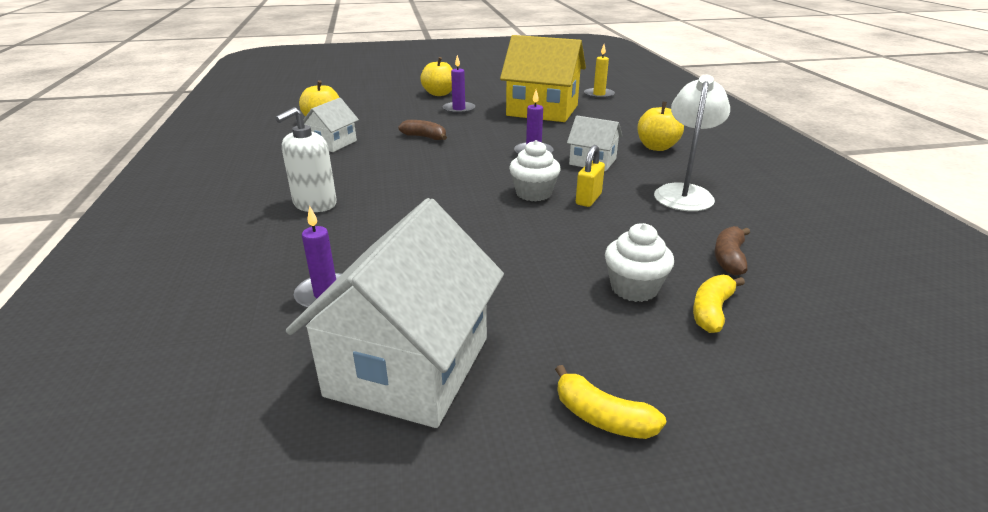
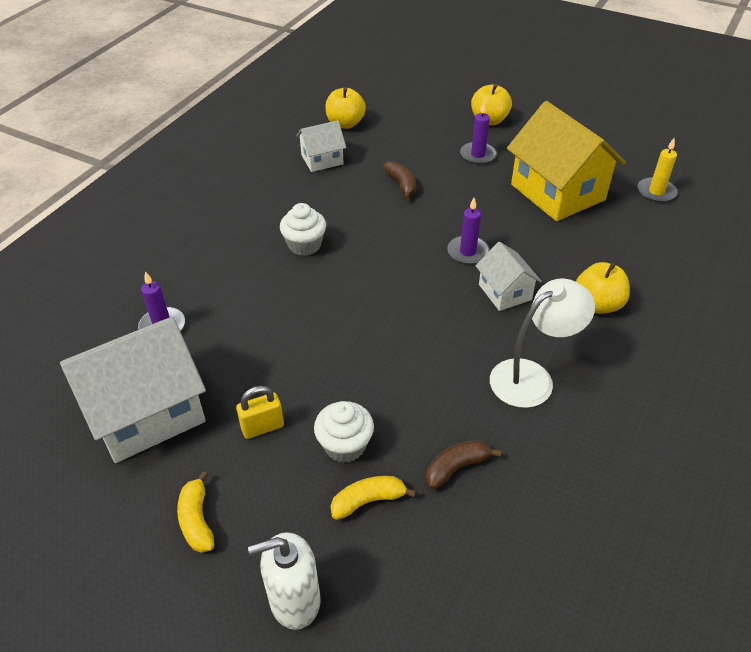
camera: 40 degrees right, 15 degrees up
(315, 204) = (239, 231): white soap dispenser -> white soap dispenser (294, 600)
(533, 193) = (402, 305): white cupcake -> white cupcake (304, 245)
(588, 199) = (436, 336): yellow padlock -> yellow padlock (262, 427)

